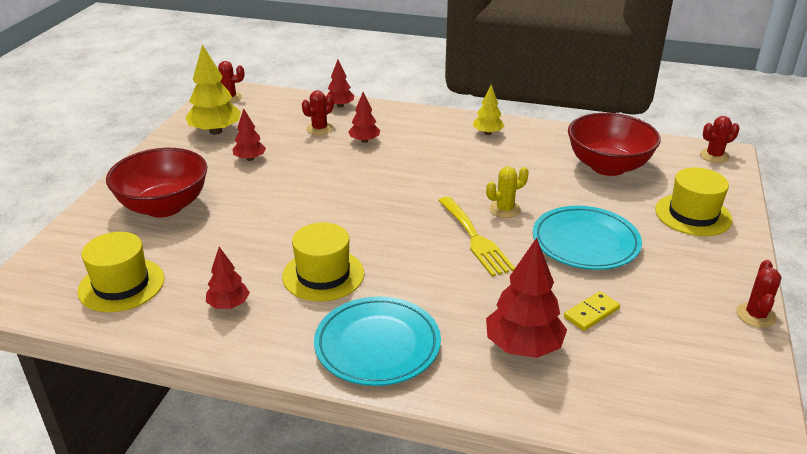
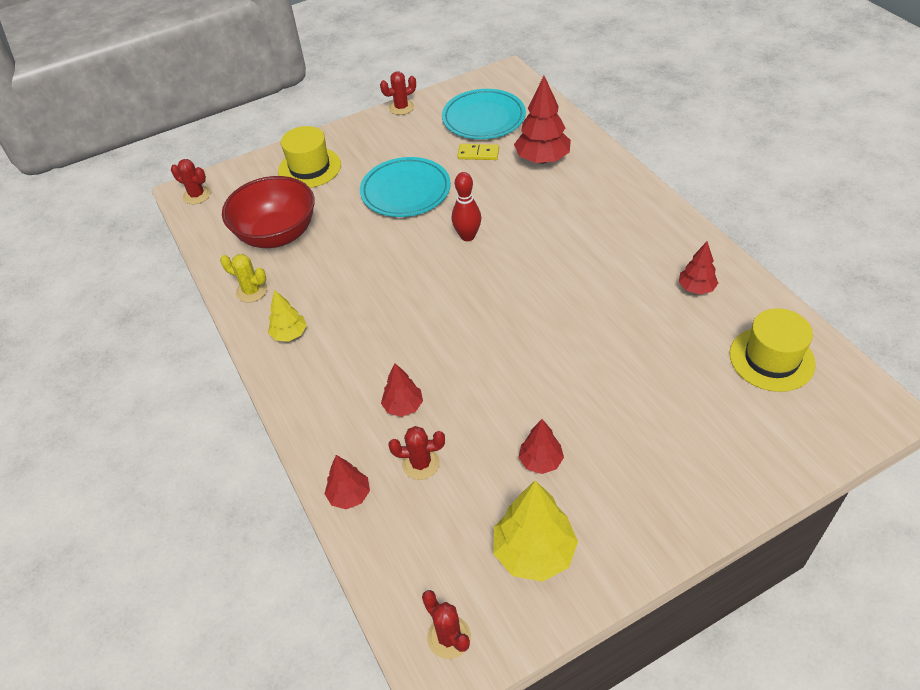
camera: 130 degrees left, 15 degrees up
(164, 206) = (681, 440): red bowl -> none
(323, 275) = (606, 272): yellow hat -> none
(377, 345) = (622, 205): turquoise plate -> turquoise plate (483, 118)
(475, 239) = (467, 236): yellow fork -> red bowling pin
(505, 209) = (411, 246): yellow cactus -> yellow cactus (251, 291)

